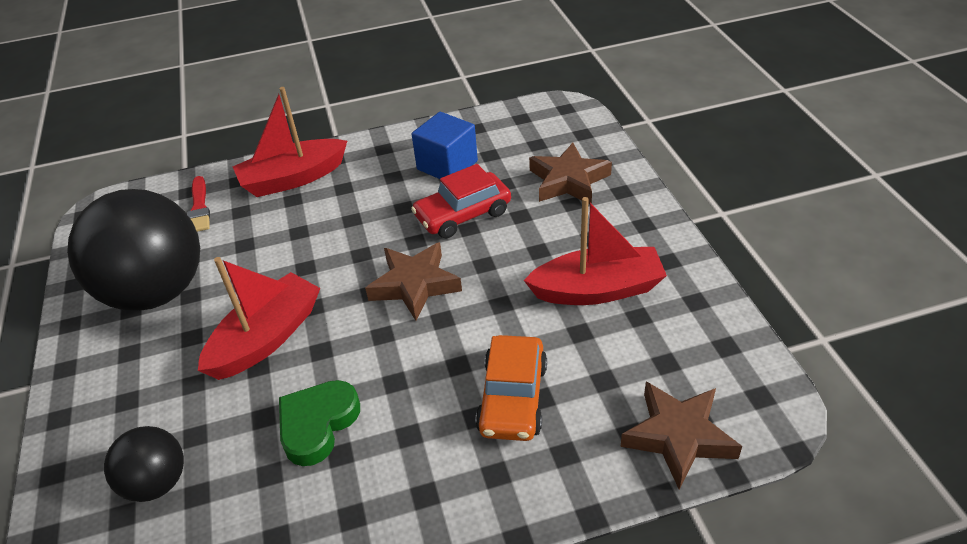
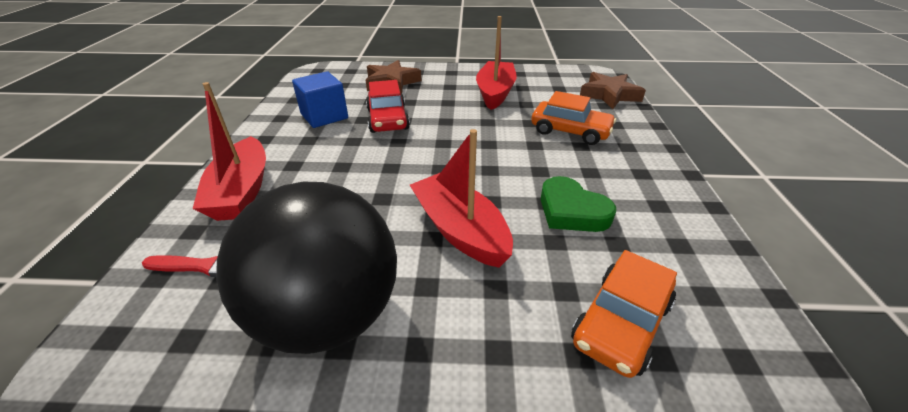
camera: 75 degrees left, 5 degrees down
(157, 482) = (621, 323): black ball -> orange car
(414, 285) = (446, 148): brown star -> none

